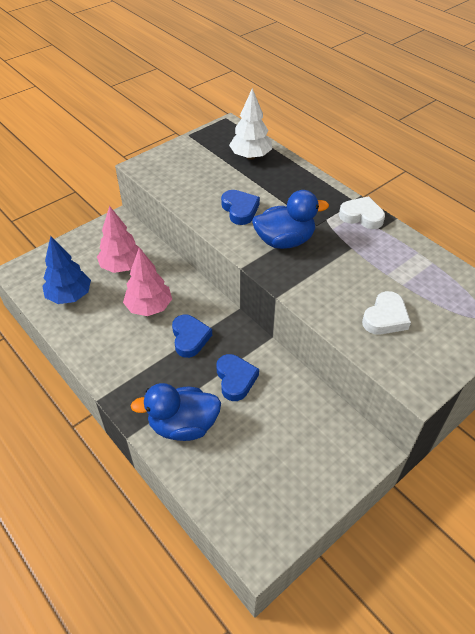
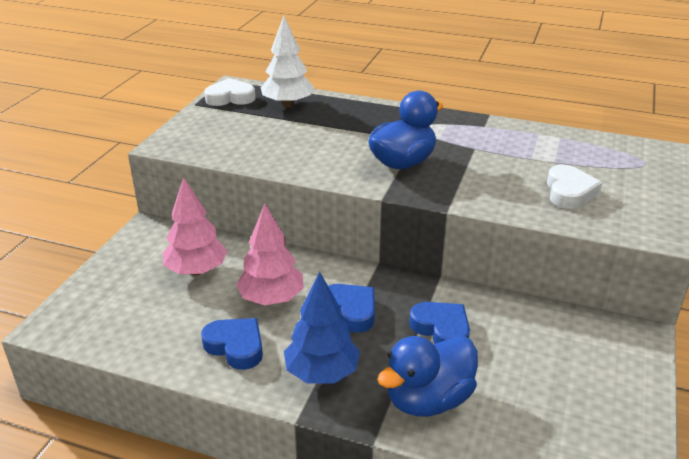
camera: 30 degrees left, 15 degrees down
(69, 296) = (153, 325): blue tree -> blue tree (322, 373)
(240, 210) = (325, 151): blue heart -> blue heart (236, 346)
(361, 216) = (456, 121): white heart -> white heart (230, 98)

